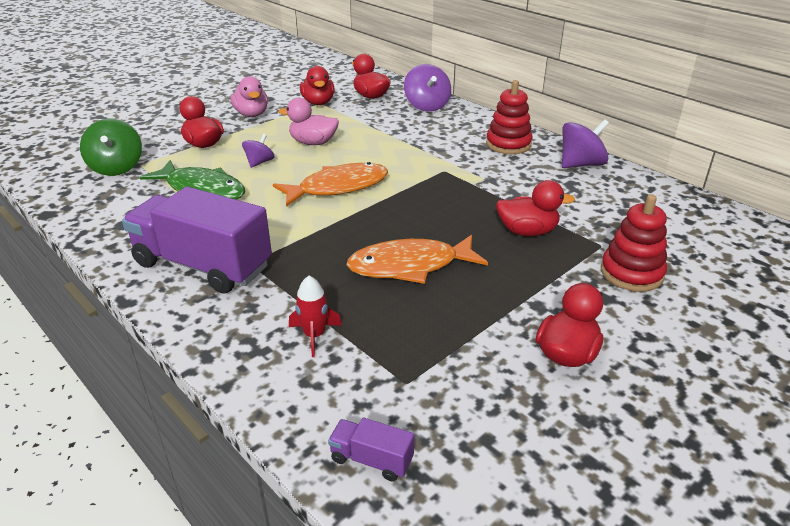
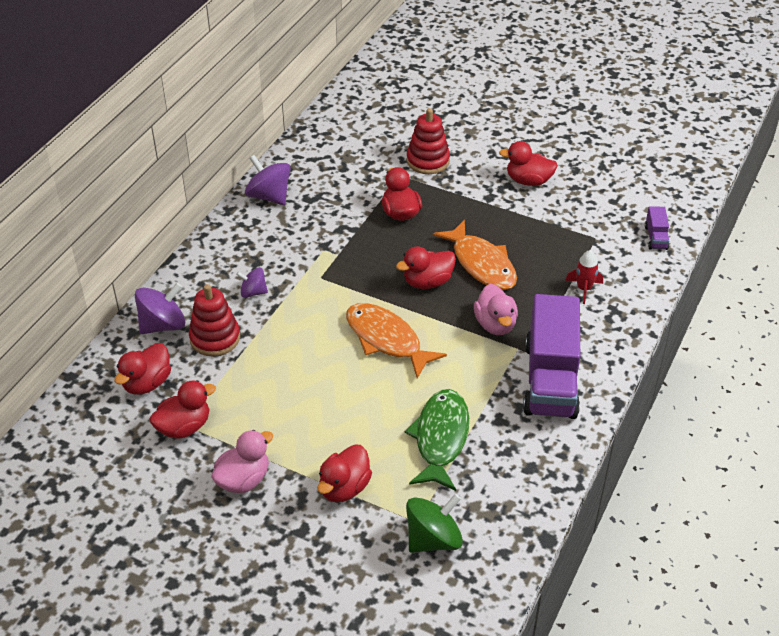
camera: 110 degrees left, 10 degrees up
(259, 162) = (364, 417): purple spinning top -> purple spinning top (253, 292)
(313, 143) = (300, 391): pink duck -> pink duck (495, 324)
(402, 224) = (427, 282): none -> red duck
(508, 144) = (244, 245): red stacking toy -> red stacking toy (215, 338)

